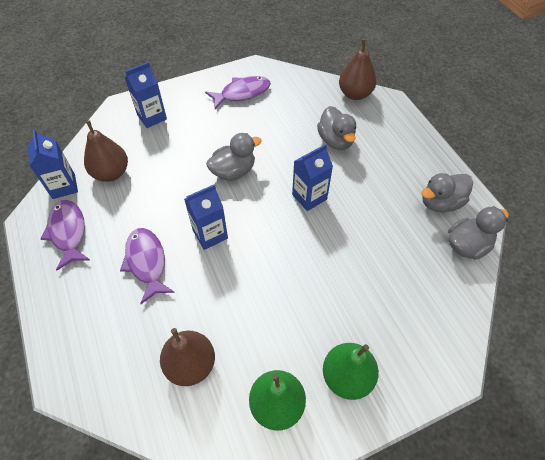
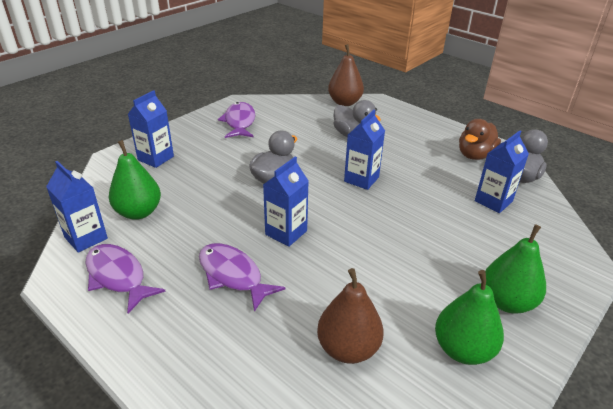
camera: 25 degrees left, 20 degrees down
(111, 173) = (138, 212): brown pear -> green pear
(242, 93) = (239, 122): purple fish -> purple fish turned 45 degrees counterclockwise
(416, 265) = (493, 201): none -> blue carton
(440, 203) = (475, 155): grey duck -> brown duck

